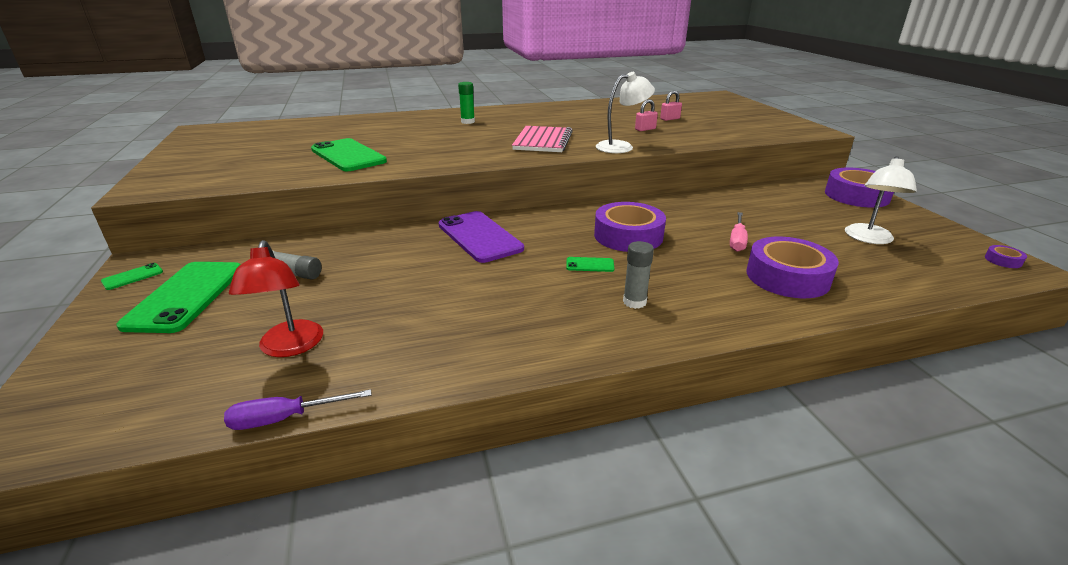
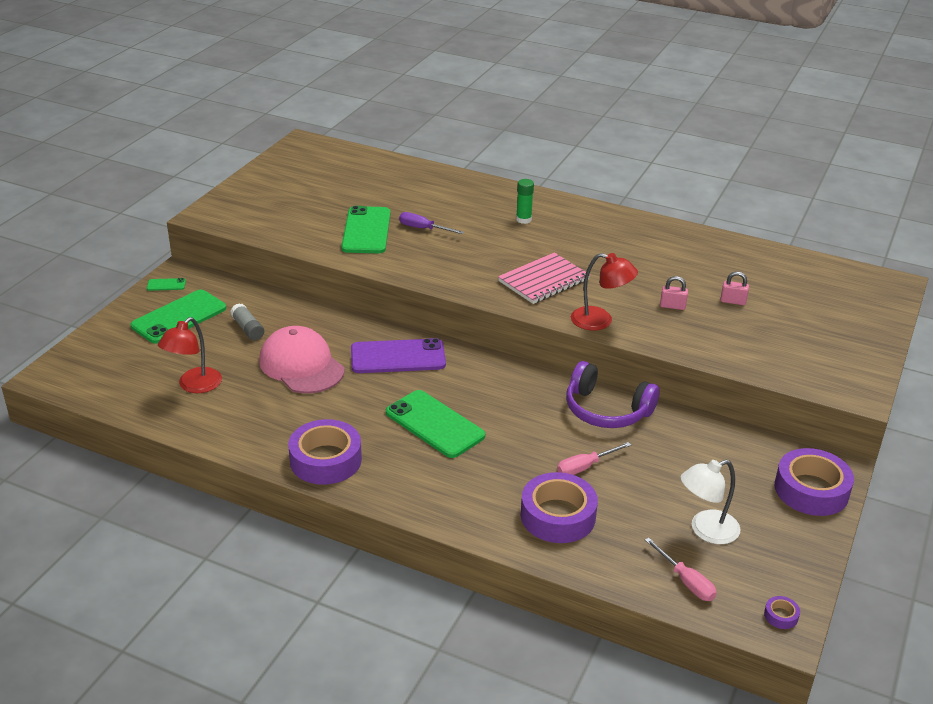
camera: 40 degrees right, 5 degrees up
(285, 418) = (153, 428): purple screwdriver -> purple screwdriver (423, 229)
(397, 277) = (301, 365): none -> pink cap
(479, 237) = (398, 357): purple phone -> purple phone turned 75 degrees clockwise
(590, 265) = (434, 424): green phone -> green phone, size x2.33
(621, 147) = (600, 321): white lamp -> red lamp
(628, 236) = (506, 415): purple tape -> purple tape (325, 460)
(634, 302) = (415, 469): grey glue stick -> none
(681, 206) = (606, 410): none -> purple headphones
(930, 271) = (686, 581): none -> pink screwdriver

